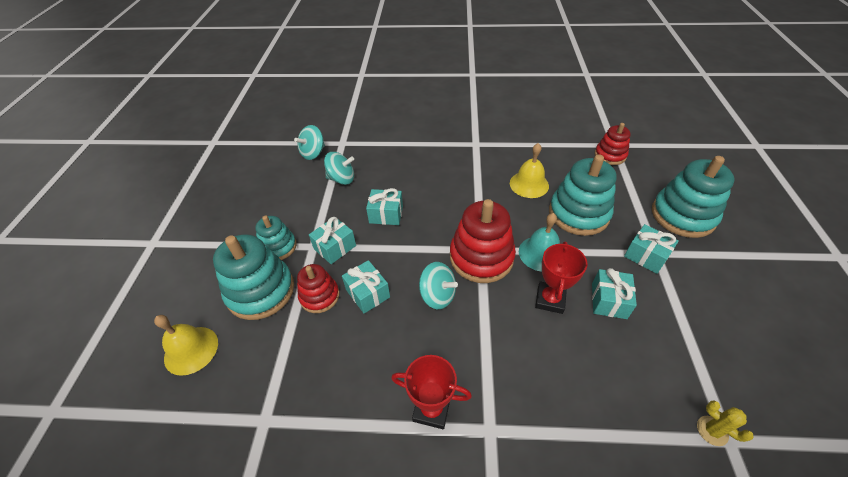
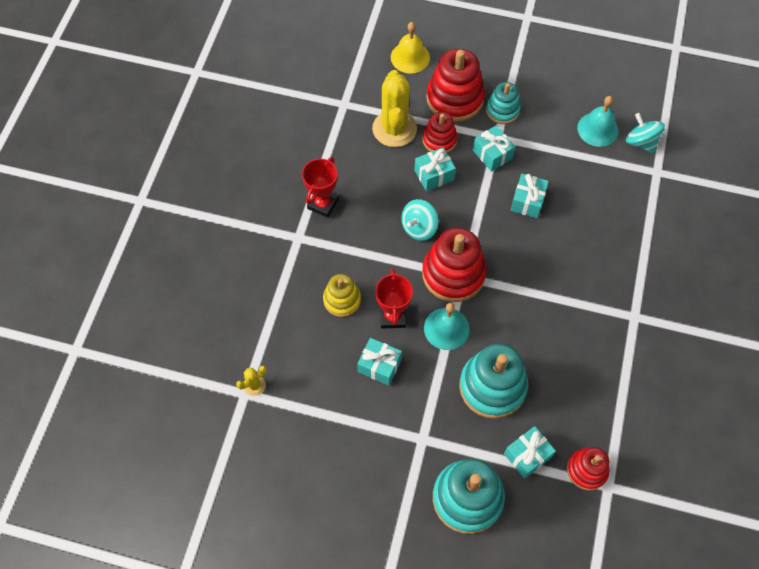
camera: 100 degrees right, 15 degrees up
(261, 291) = (455, 98): turquoise stacking toy -> red stacking toy
(300, 178) = (597, 129): none -> turquoise bell
(305, 346) = (394, 129): none -> yellow cactus
(341, 179) = (590, 167): turquoise spinning top -> none
(529, 184) = (549, 352): yellow bell -> none
(550, 300) = (392, 316): red trophy -> red trophy turned 60 degrees clockwise
(553, 354) = (342, 300): none -> yellow stacking toy
(646, 256) = (421, 426): turquoise gift -> turquoise gift (527, 455)

